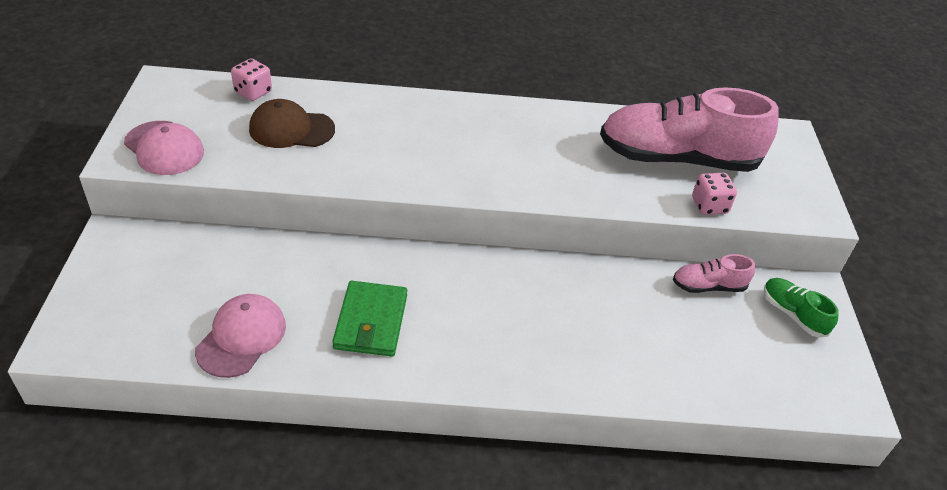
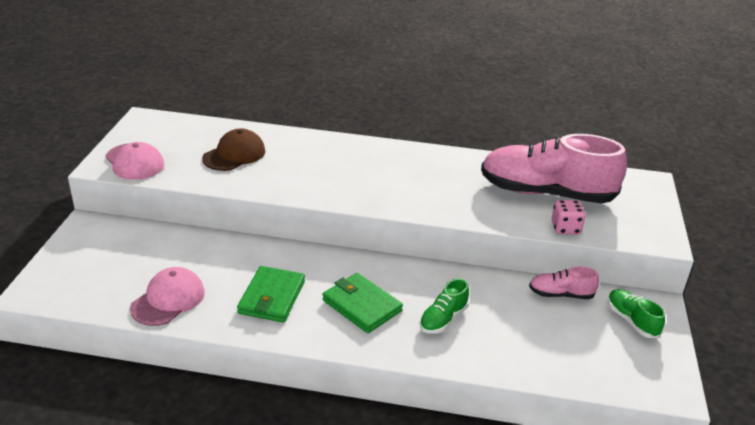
camera: 10 degrees right, 10 degrees down
(253, 92) = (211, 128): pink dice -> none
(291, 129) = (234, 155): brown cap -> brown cap turned 120 degrees clockwise
(482, 323) = (361, 305): none -> green wallet
(581, 333) = (443, 319): none -> green shoe

